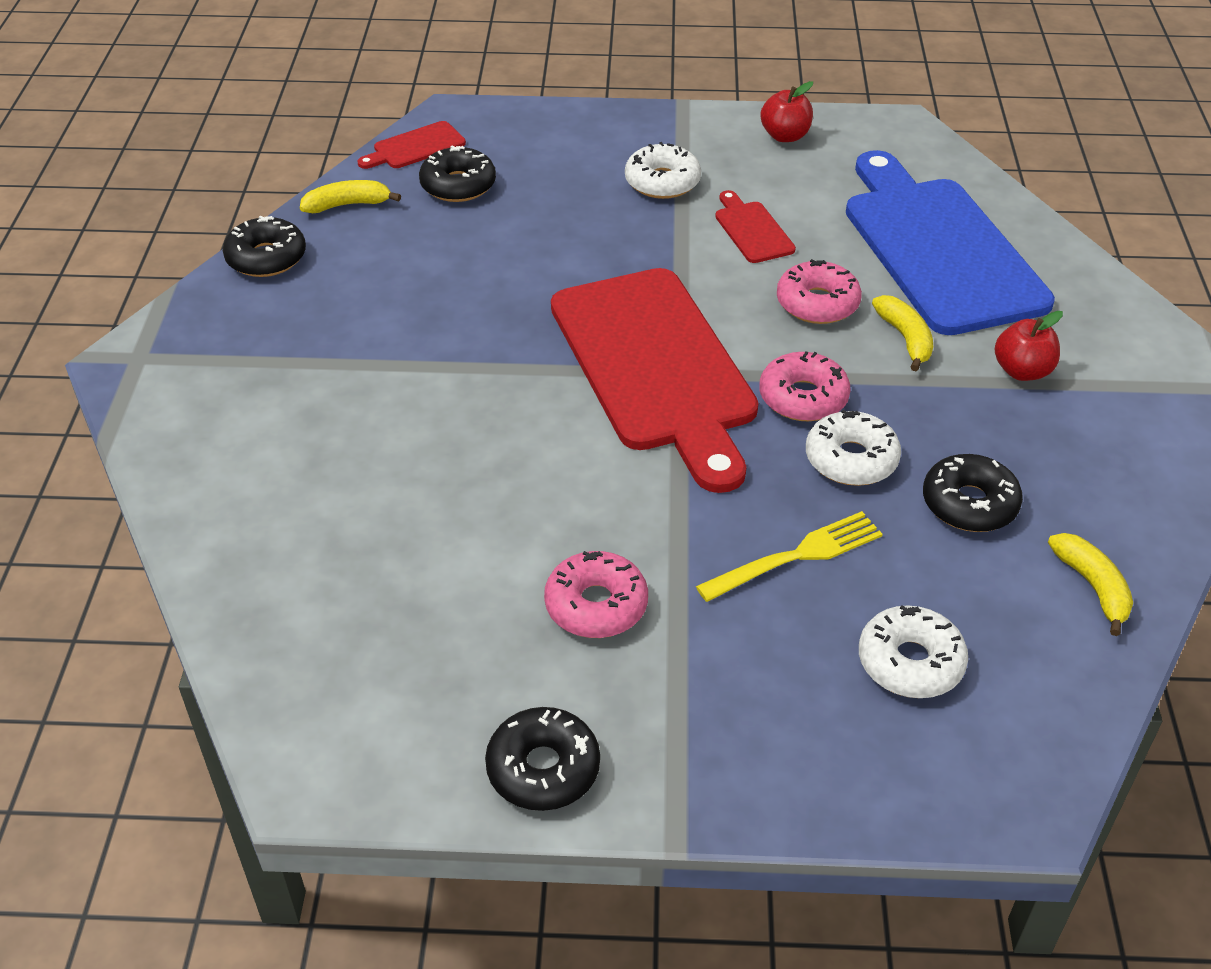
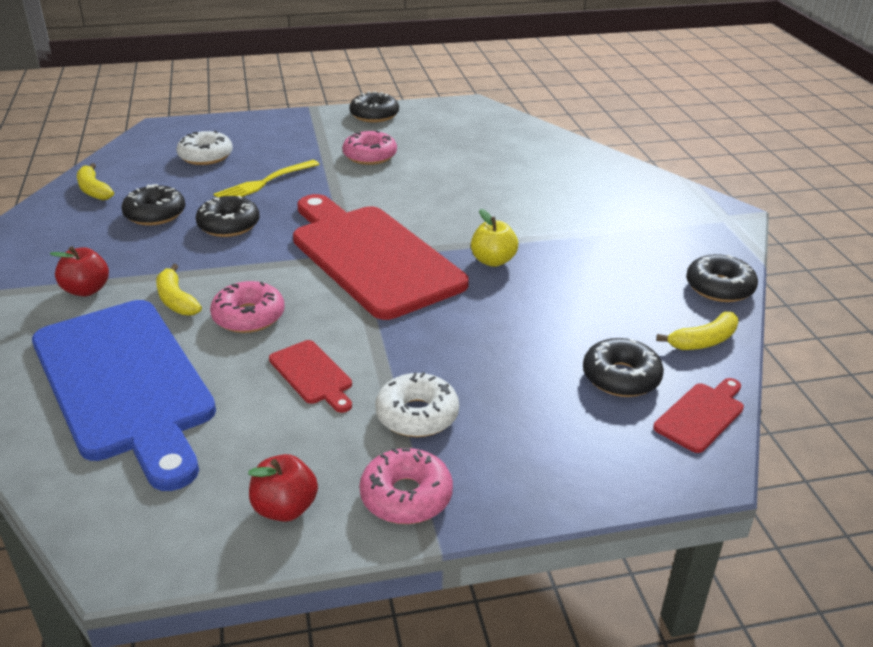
camera: 165 degrees right, 10 degrees down
(502, 335) = (493, 261): none -> yellow apple
(803, 397) = (261, 252): pink donut -> pink donut (406, 496)
(851, 459) = (229, 225): white donut -> black donut

